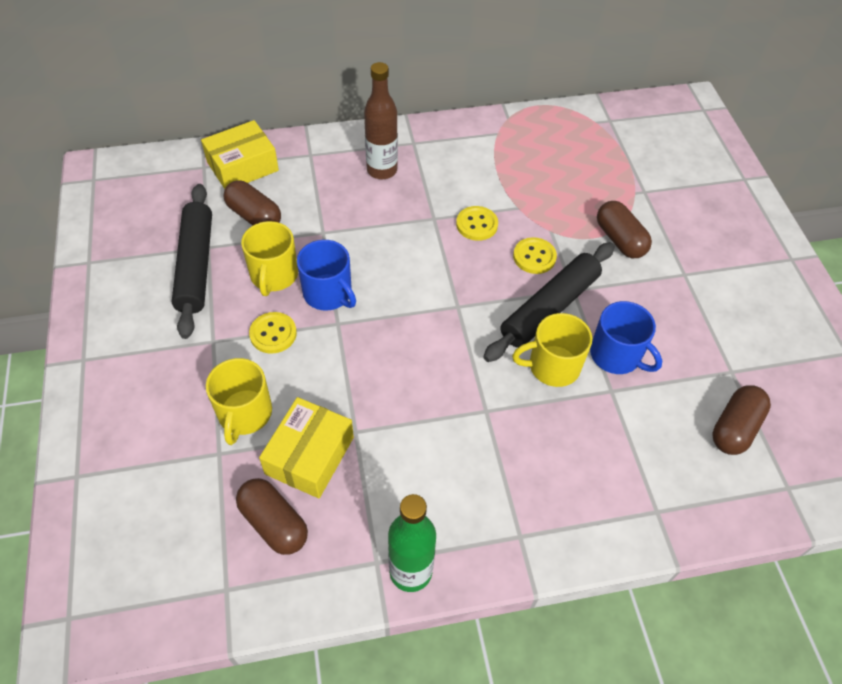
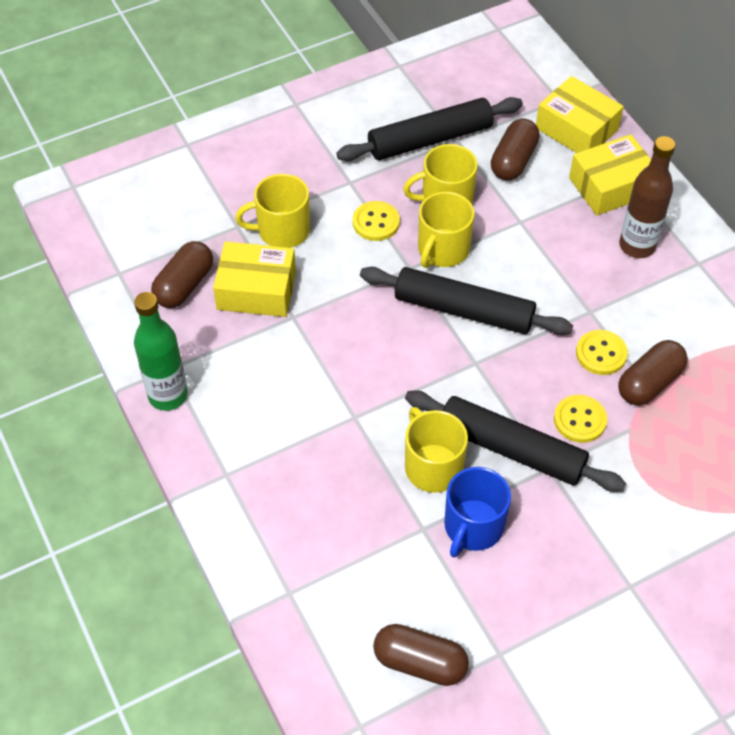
camera: 75 degrees right, 0 degrees up
(315, 165) = (611, 186): none -> yellow box
(328, 293) = (443, 249): blue mug -> yellow mug
(400, 298) = (463, 310): none -> black rolling pin
(620, 240) = (652, 505): brown capsule -> brown capsule (649, 383)

